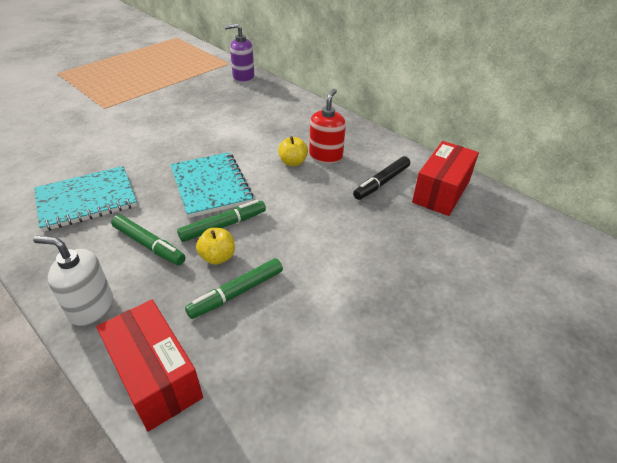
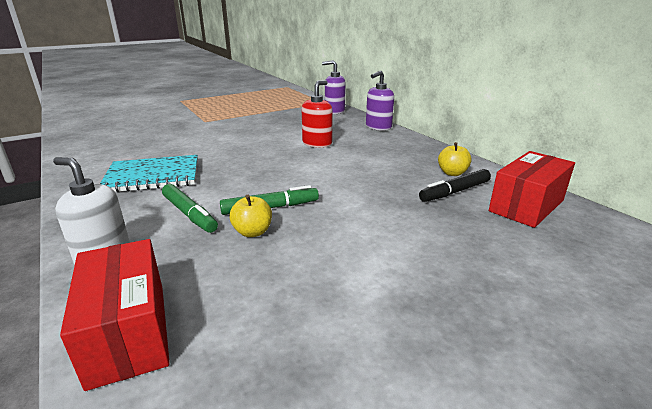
camera: 15 degrees right, 15 degrees down
(211, 186) = (272, 177): turquoise notebook -> none
(237, 293) = (259, 266): green marker -> none
(293, 162) = (361, 168): yellow apple -> yellow apple (452, 173)
(295, 99) = (378, 127): none -> purple soap dispenser
(326, 156) = (397, 166): red soap dispenser -> red soap dispenser (317, 143)

